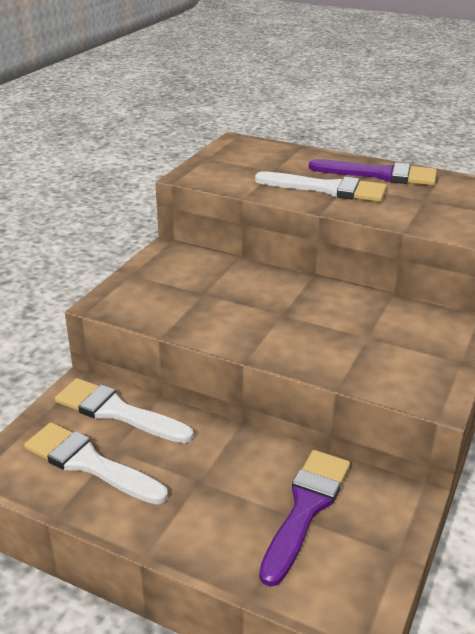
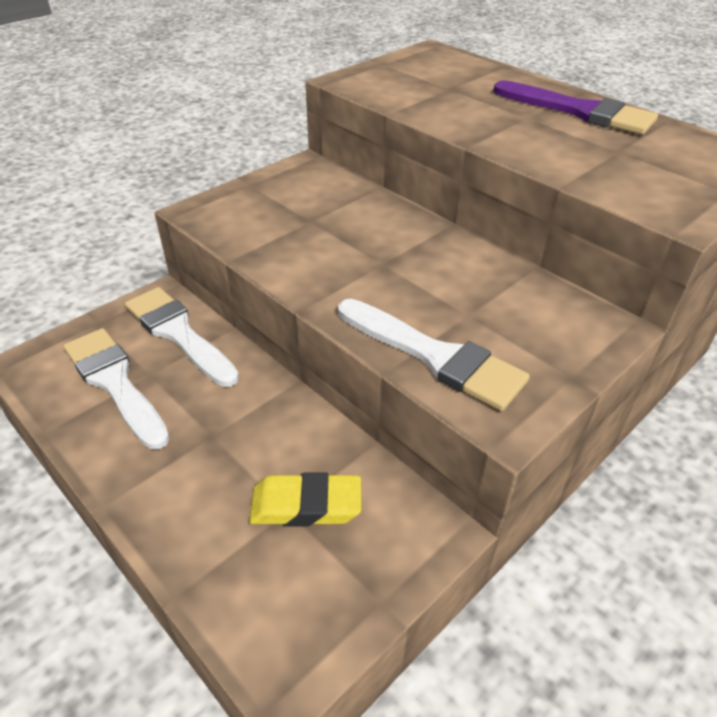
camera: 20 degrees right, 10 degrees up
(306, 508) = (306, 505): purple brush -> yellow eraser
(327, 189) = (498, 118): white brush -> white brush (434, 356)

